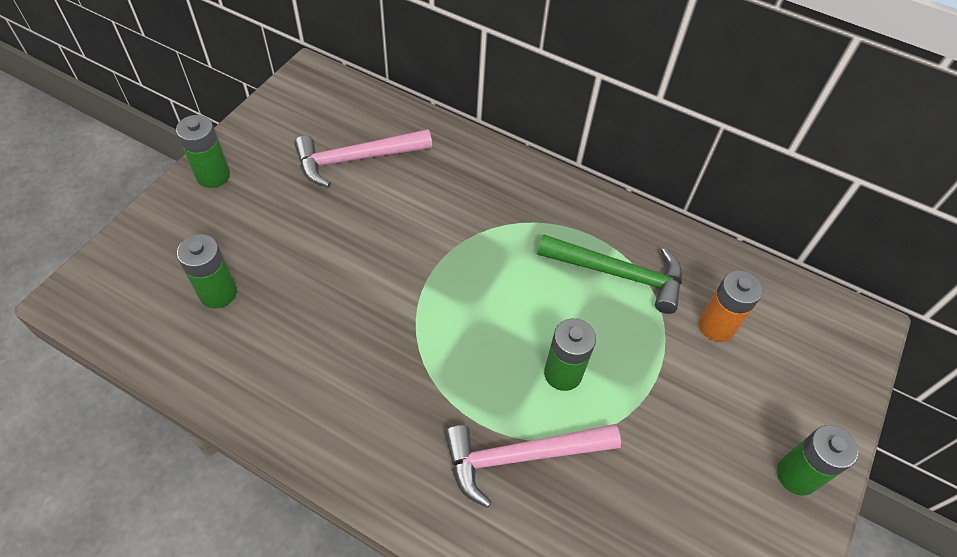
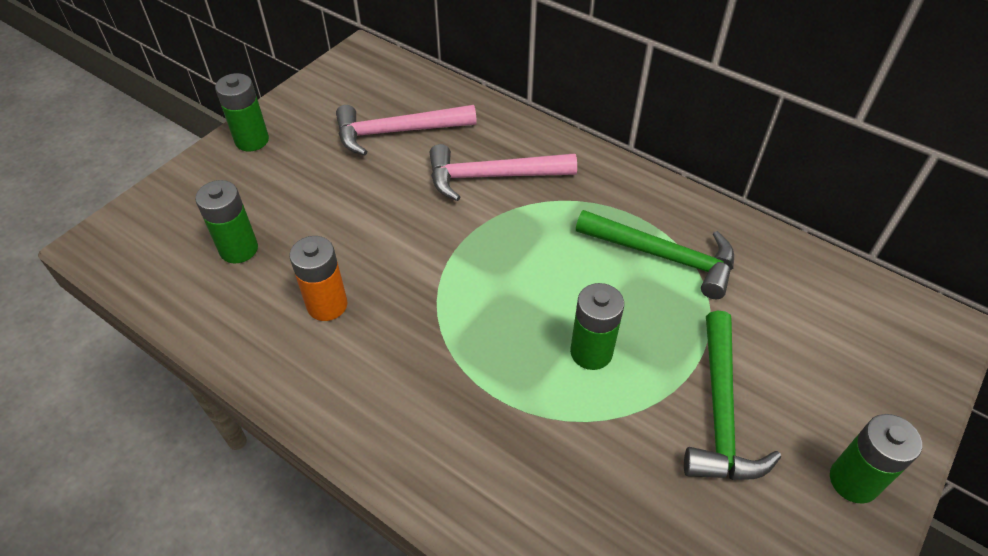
camera: 10 degrees right, 5 degrees down
(521, 457) = (535, 434): pink hammer -> pink hammer (492, 177)
(681, 421) = (720, 411): none -> green hammer
(716, 326) = (770, 316): orange battery -> orange battery (327, 305)

